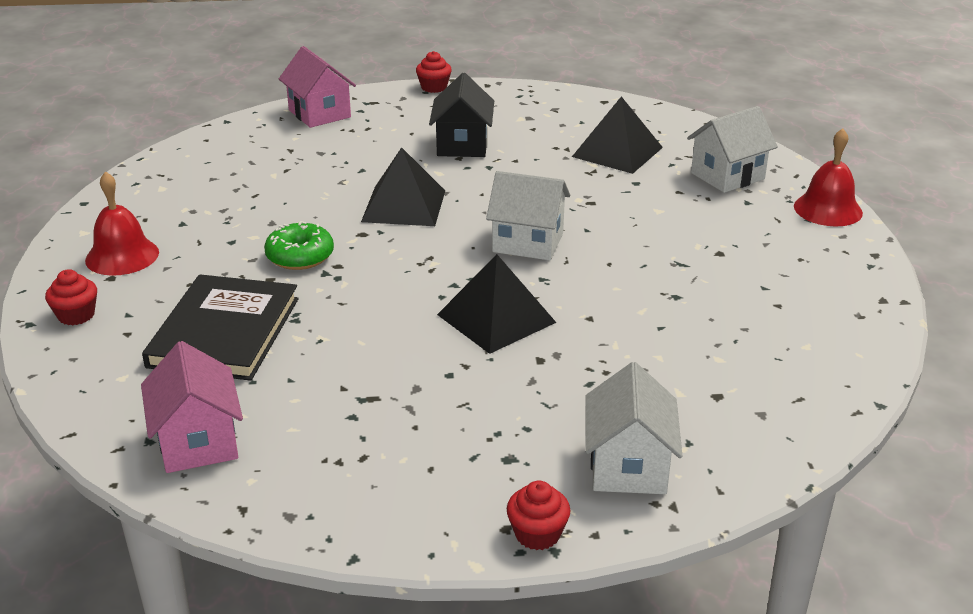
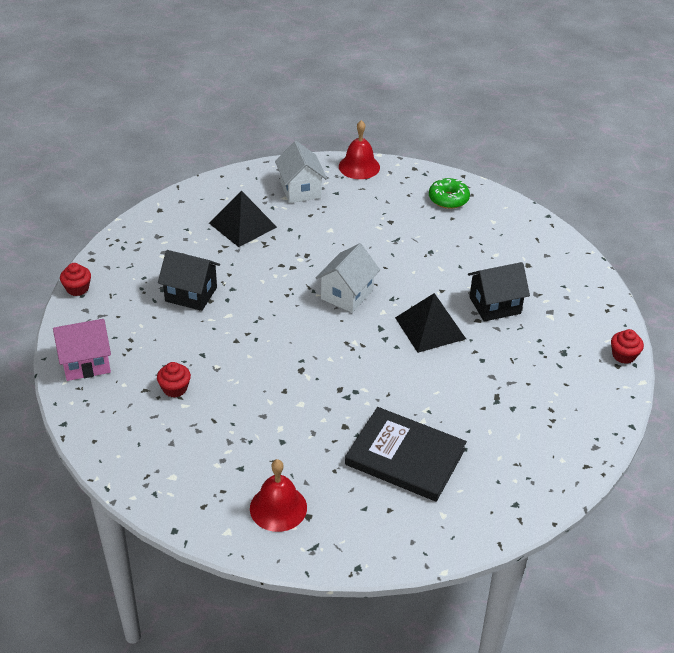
camera: 75 degrees left, 10 degrees up
(76, 315) = (356, 538): red cupcake -> red cupcake (175, 388)
(198, 442) = (522, 480): pink house -> none
(300, 256) = (320, 406): green donut -> green donut (448, 199)
(403, 206) = (270, 342): black pyramid -> none
(585, 372) = (494, 305): none -> black house
(628, 466) = (579, 311): white house -> none

